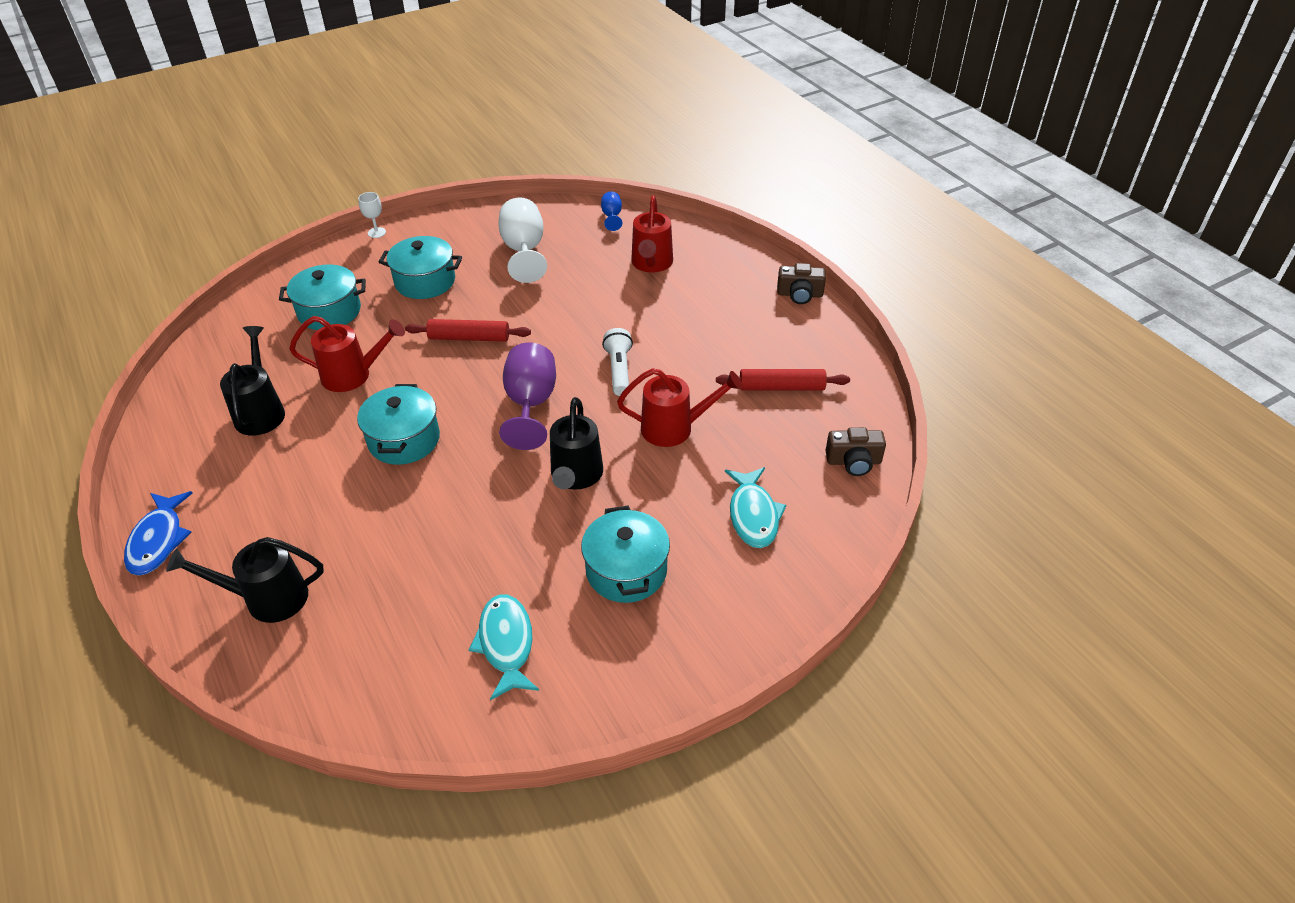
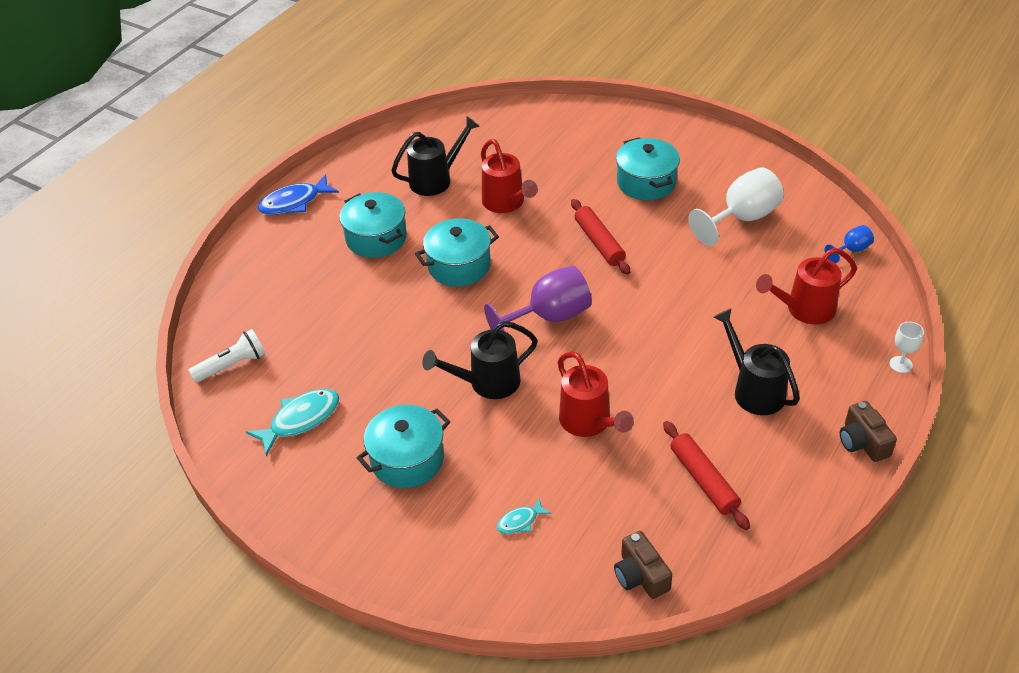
camera: 65 degrees right, 0 degrees up
(267, 598) = (275, 278): black watering can -> black watering can (754, 389)
(329, 312) = (565, 153): turquoise pot -> turquoise pot (376, 238)
(377, 232) = (683, 124): white goblet -> white goblet (900, 364)
(619, 370) = (634, 353): white flashlight -> white flashlight (232, 365)
(753, 515) = (520, 521): turquoise fish -> turquoise fish, size x0.53

